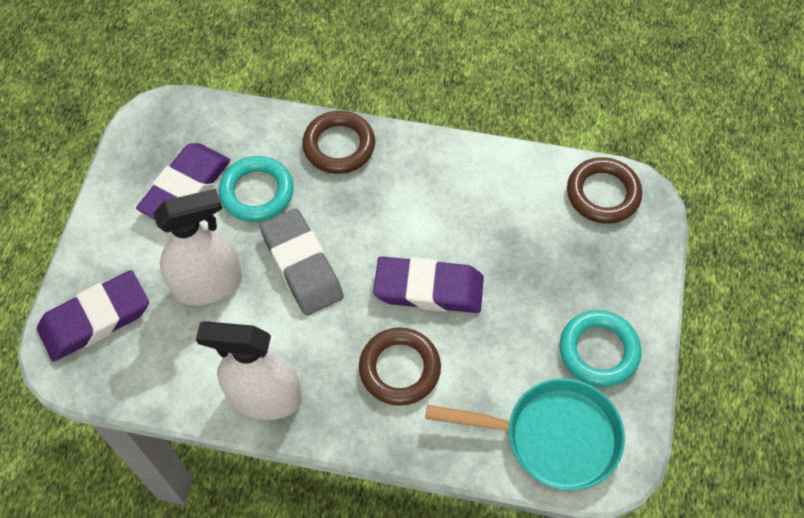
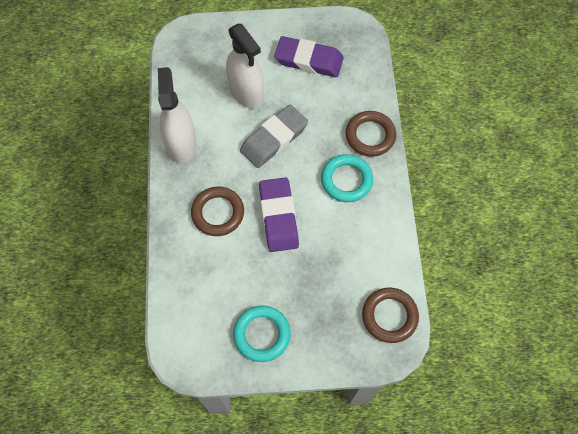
camera: 75 degrees right, 5 degrees up
(95, 319) = (208, 44): purple eraser -> none
(257, 192) = (318, 99): turquoise ring -> turquoise ring (346, 180)
(552, 437) = (193, 315): turquoise pan -> none

